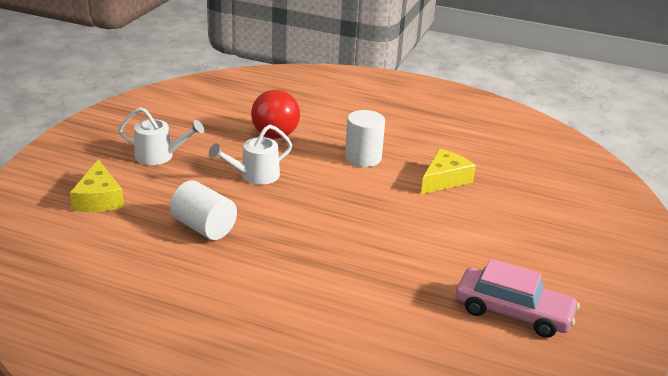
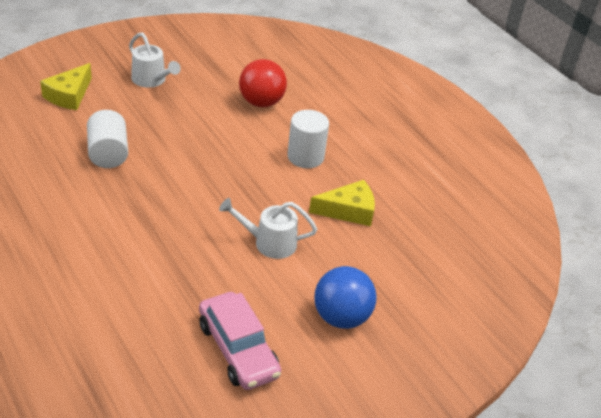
camera: 35 degrees right, 10 degrees up
(254, 176) = (198, 130): white watering can -> white watering can (269, 243)
(543, 251) = (341, 317): none -> blue ball

